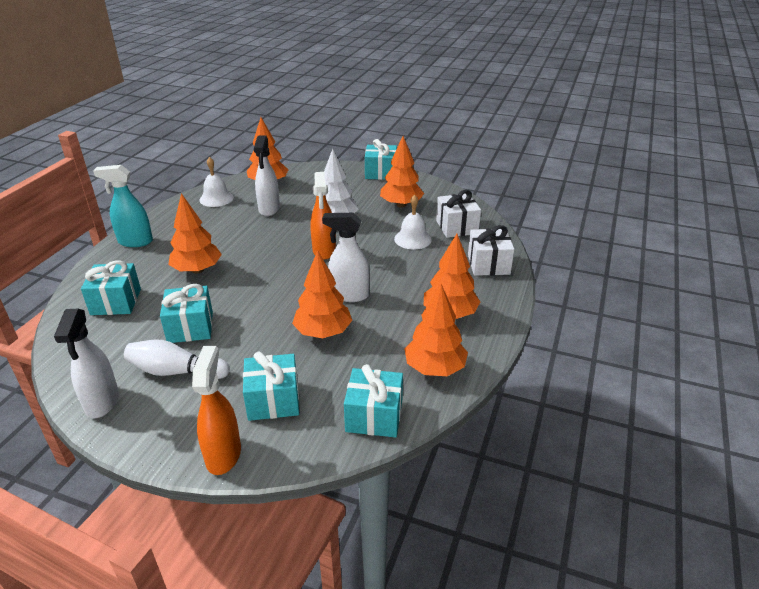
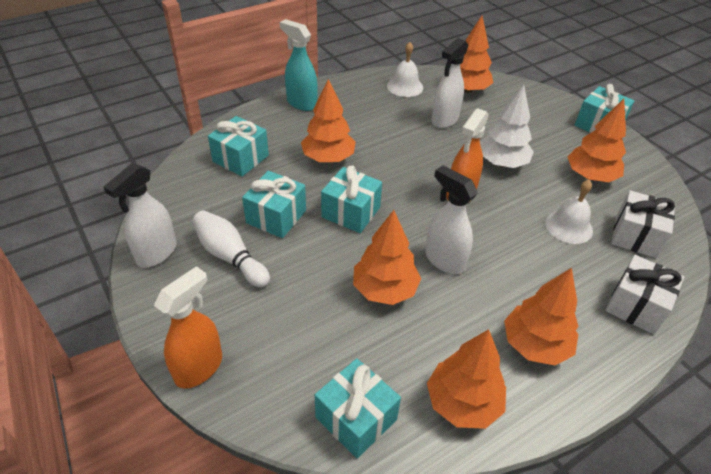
camera: 35 degrees right, 10 degrees up
(273, 400) = (282, 338): turquoise gift -> turquoise gift (351, 212)

